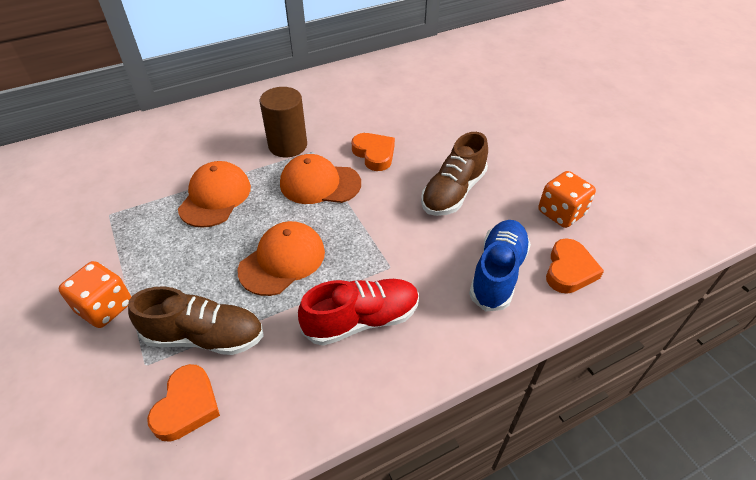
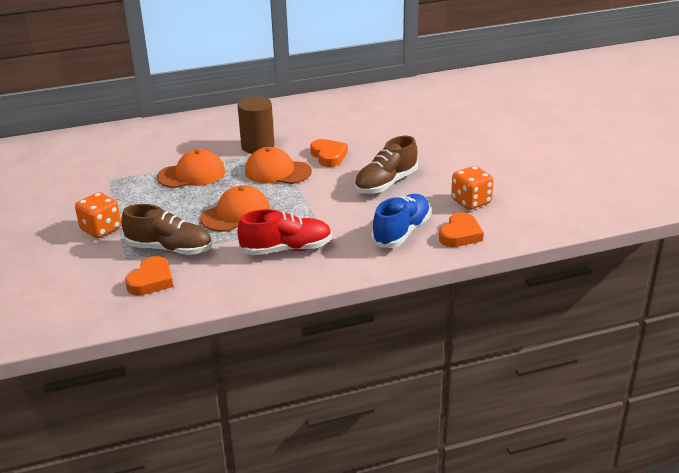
camera: 10 degrees right, 15 degrees down
(215, 197) = (192, 174): orange cap -> orange cap turned 45 degrees clockwise

